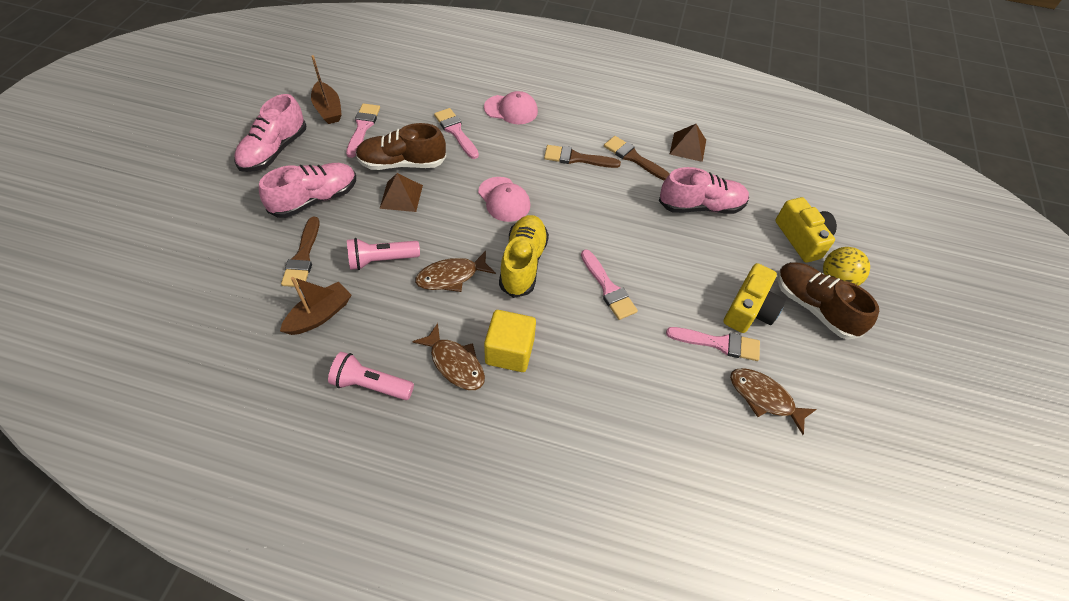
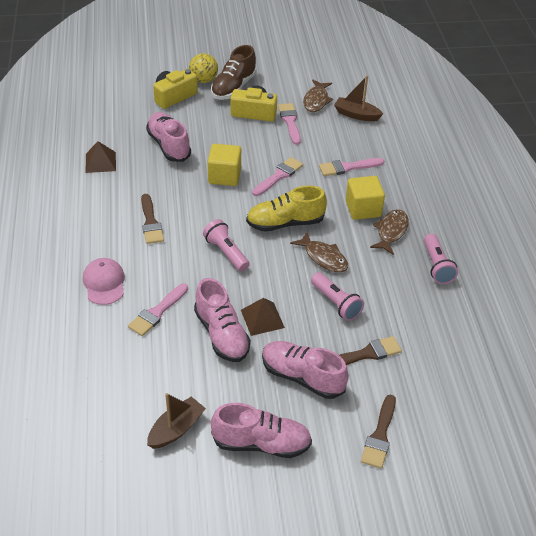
camera: 110 degrees left, 10 degrees down
(320, 315) = (408, 317): brown boat -> brown boat (356, 115)
(363, 128) = (189, 386): pink brush -> pink brush (348, 167)
(402, 163) = (222, 334): brown shoe -> pink shoe
(504, 199) = (226, 253): pink cap -> pink flashlight
(627, 237) = (224, 176): none -> yellow cube
(634, 158) = (131, 189): brown brush -> brown brush (380, 435)

